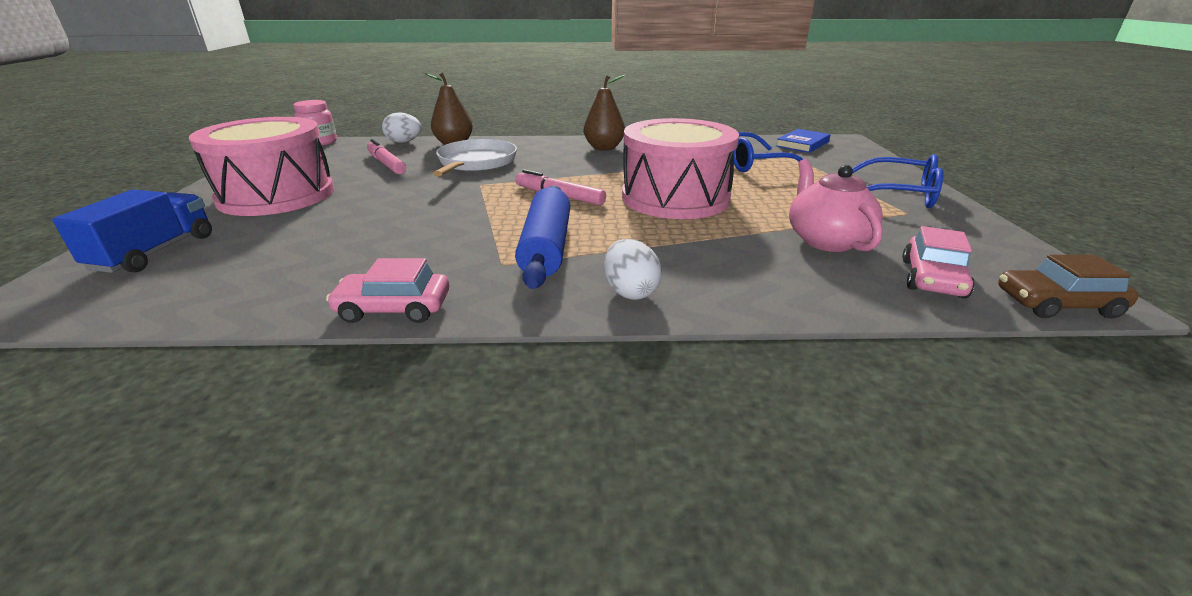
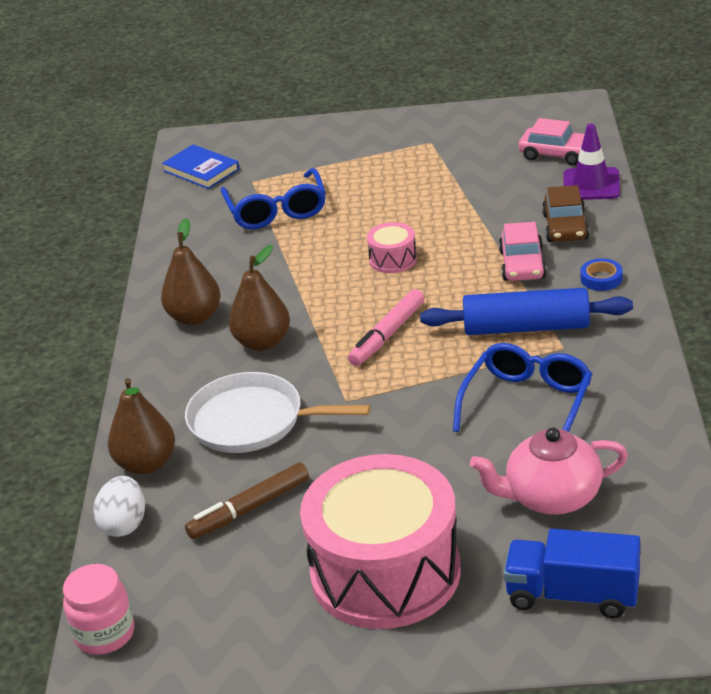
camera: 85 degrees left, 5 degrees up
(386, 164) = (249, 509): pink marker -> brown marker
(394, 308) = (651, 389): pink car -> pink car (522, 264)
(566, 163) = (262, 342): none -> brown pear
(630, 292) = (601, 278): white egg -> blue tape
(675, 198) = (393, 259): pink drum -> pink drum, size x0.41
(826, 240) = (493, 187): pink teapot -> pink teapot (551, 497)
(862, 298) = (591, 184): none -> purple traffic cone
(898, 195) = (383, 139): blue glasses -> blue glasses (527, 404)
(1057, 304) = (585, 119): brown car -> brown car (565, 227)

